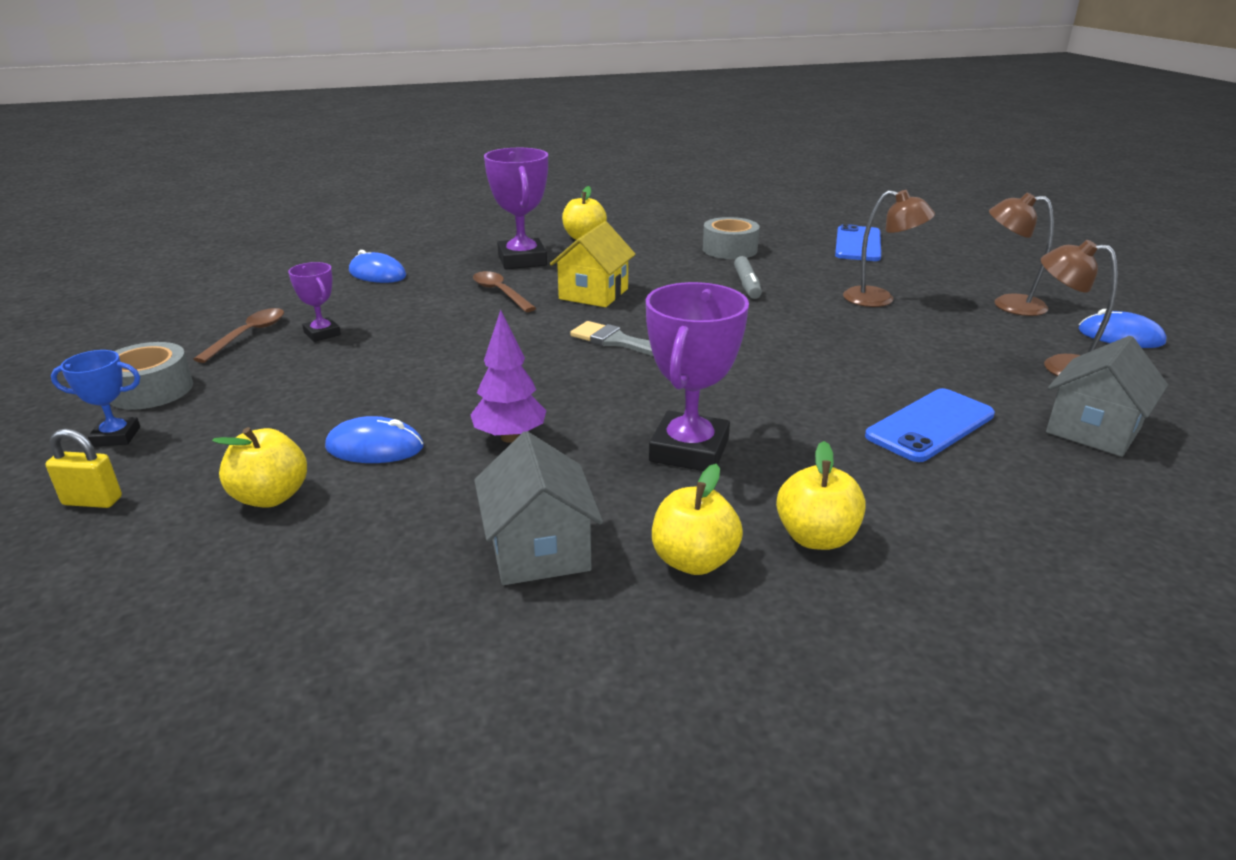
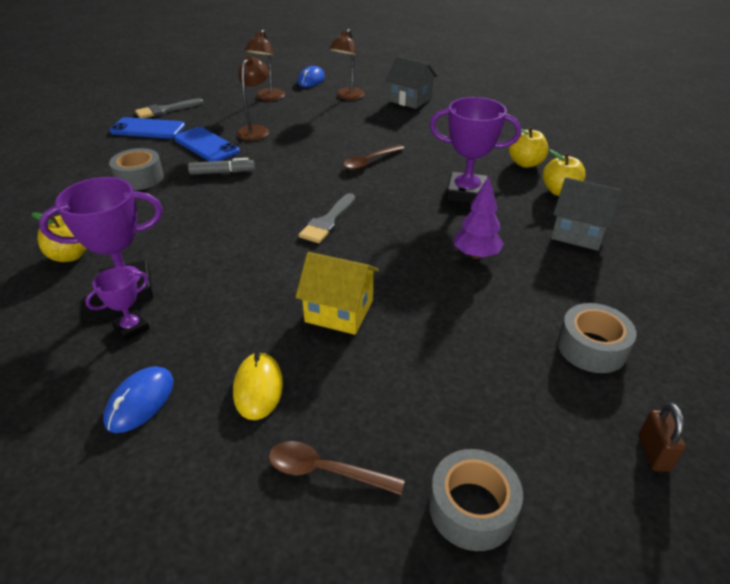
camera: 95 degrees left, 10 degrees up
(92, 501) = (653, 453): yellow padlock -> brown padlock
(116, 436) = (564, 490): blue trophy -> none
(271, 497) = (591, 347): yellow apple -> grey tape
(322, 333) = (318, 402): purple trophy -> purple trophy (131, 328)
(359, 311) = (258, 388): none -> yellow mouse
(375, 447) = (511, 312): blue mouse -> none
(500, 292) = (219, 293): brown spoon -> brown spoon (369, 162)
(539, 550) = (578, 233): grey house -> grey house turned 45 degrees clockwise
(593, 294) = (230, 239): yellow house -> yellow house (339, 311)
(920, 248) = (165, 110): none -> grey brush
(930, 425) = (417, 131): blue phone -> blue phone (206, 145)

